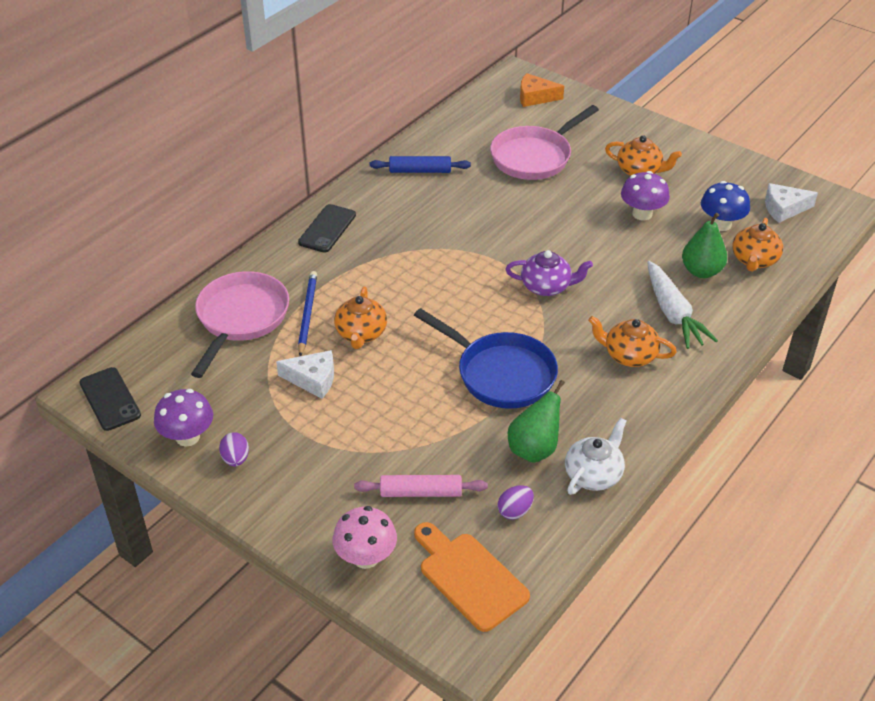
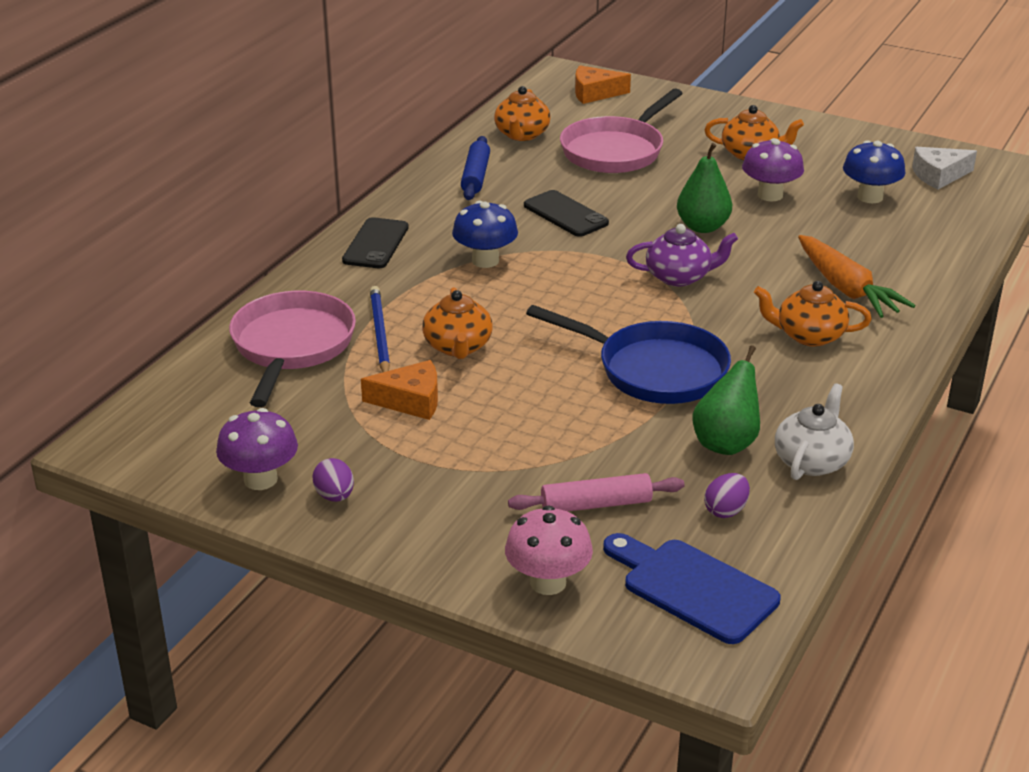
camera: 10 degrees left, 10 degrees down
(110, 399) = (139, 450): black phone -> black phone (565, 214)
(313, 379) = (410, 401): white cheese -> orange cheese
(404, 254) = (485, 260): none -> blue mushroom
(420, 171) = (476, 176): blue rolling pin -> blue rolling pin turned 75 degrees counterclockwise
(469, 577) = (693, 588): orange cutting board -> blue cutting board
(672, 313) = (846, 288): white carrot -> orange carrot
(701, 271) = (864, 244): green pear -> green pear (702, 227)
(754, 260) = (924, 228): orange teapot -> orange teapot (522, 135)

